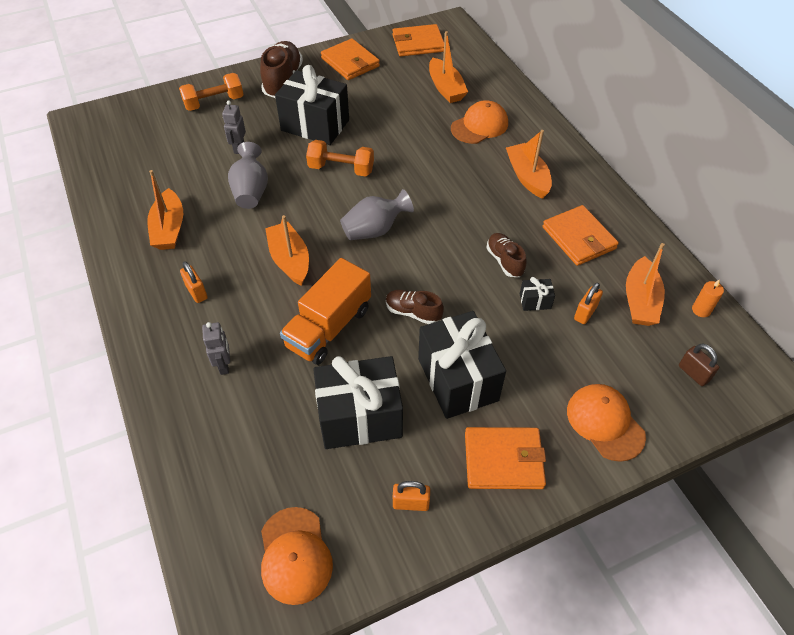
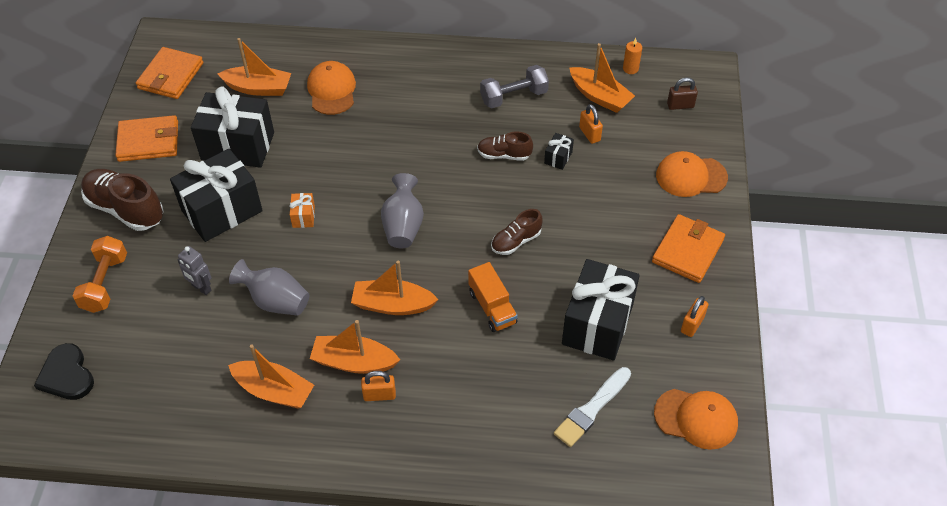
camera: 60 degrees left, 0 degrees up
(130, 122) = (67, 375): none -> black heart
(224, 365) = (483, 402): grey robot -> none
(259, 453) = (591, 409): none -> white brush
(329, 327) = (492, 307): orange truck -> orange truck, size x0.65
(341, 169) = (303, 216): orange dumbbell -> orange gift
(457, 379) = (601, 244): black gift -> black gift (238, 146)
(527, 177) = (422, 92): orange boat -> orange boat (354, 362)
(579, 238) = (514, 97): orange wallet -> grey dumbbell

